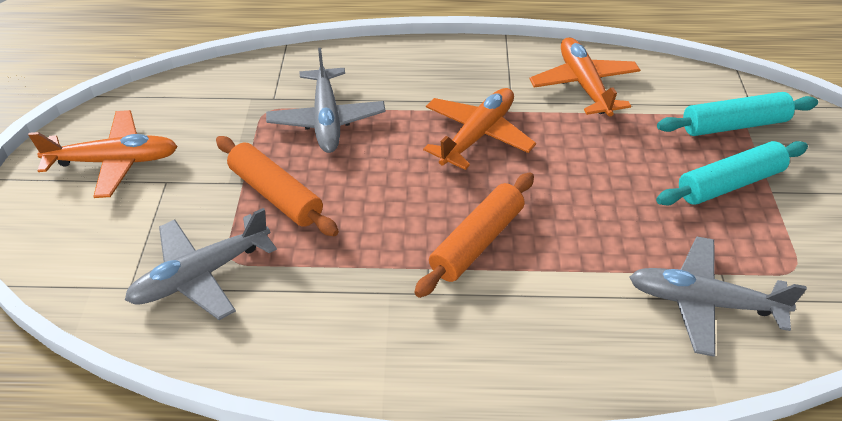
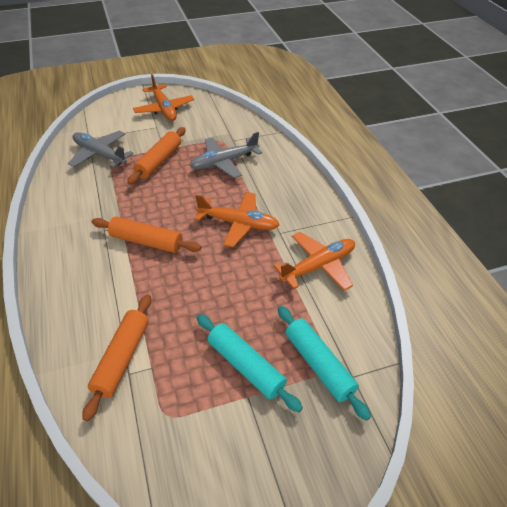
camera: 70 degrees right, 0 degrees up
(703, 302) = (122, 358): grey plane -> orange rolling pin

